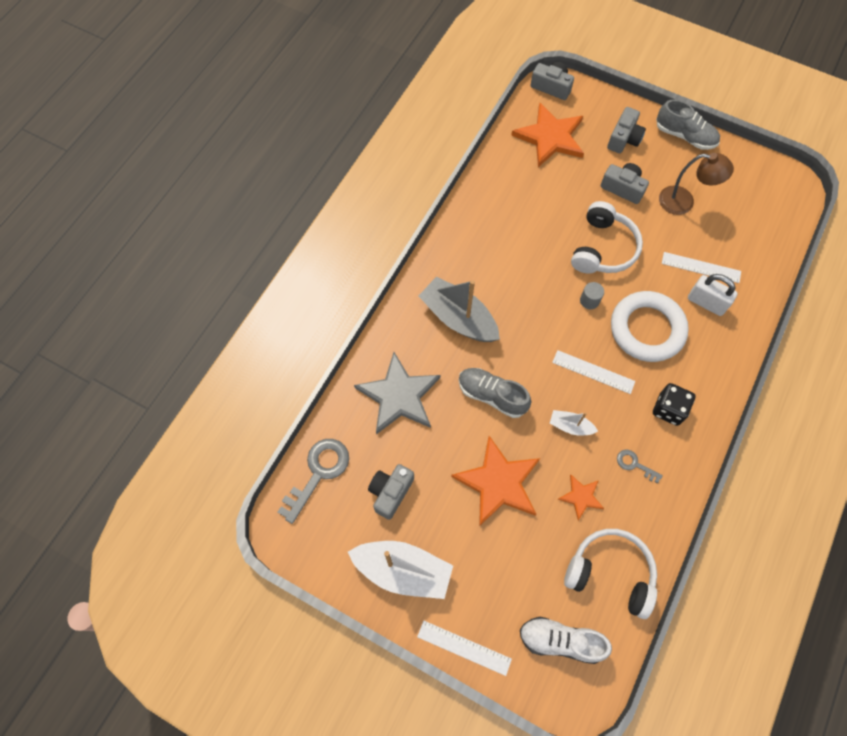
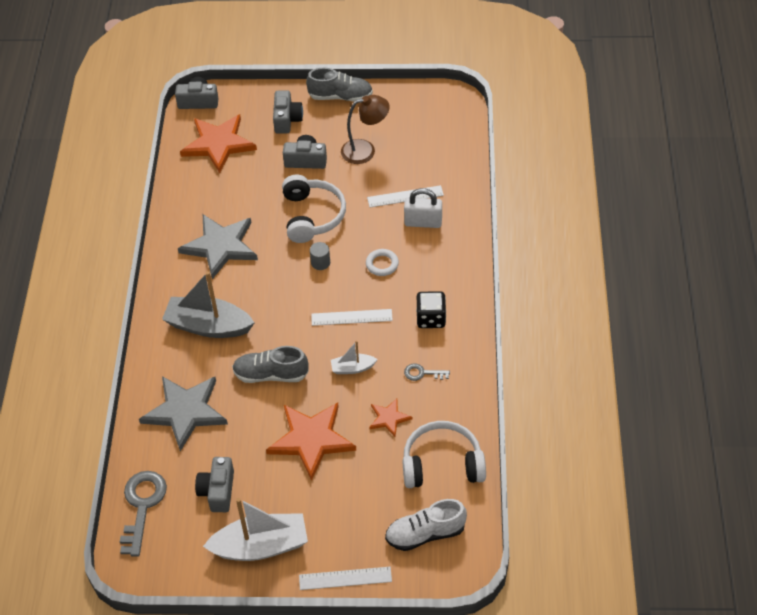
camera: 25 degrees left, 15 degrees down
(505, 242) = (220, 246): none -> grey star
(647, 329) = (382, 264): white ring -> white ring, size x0.44

